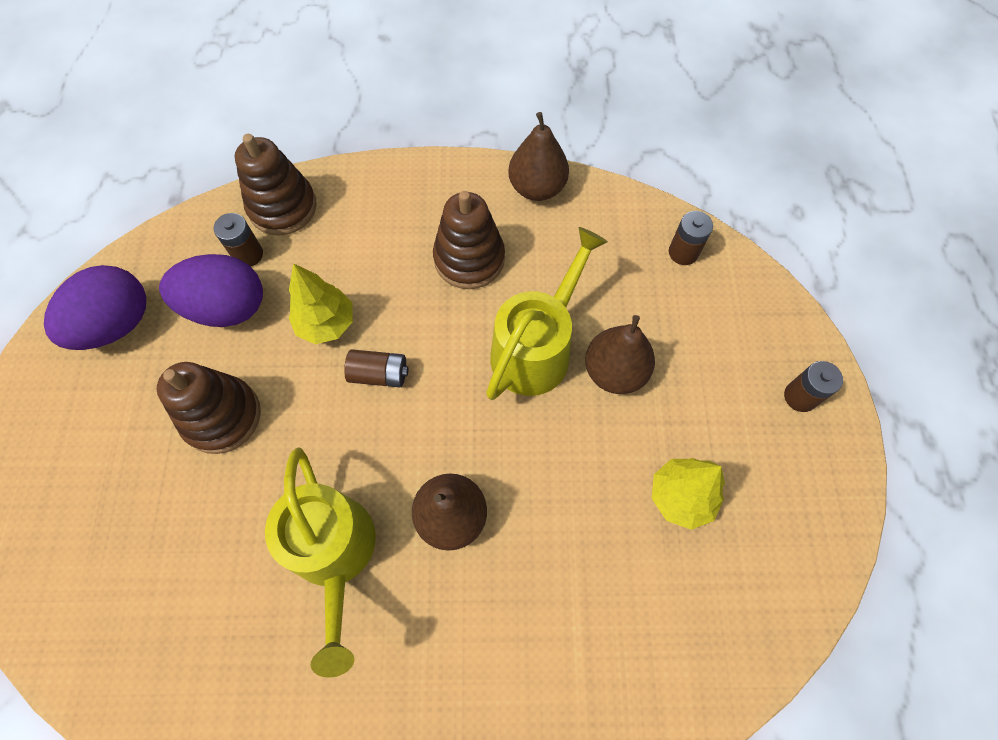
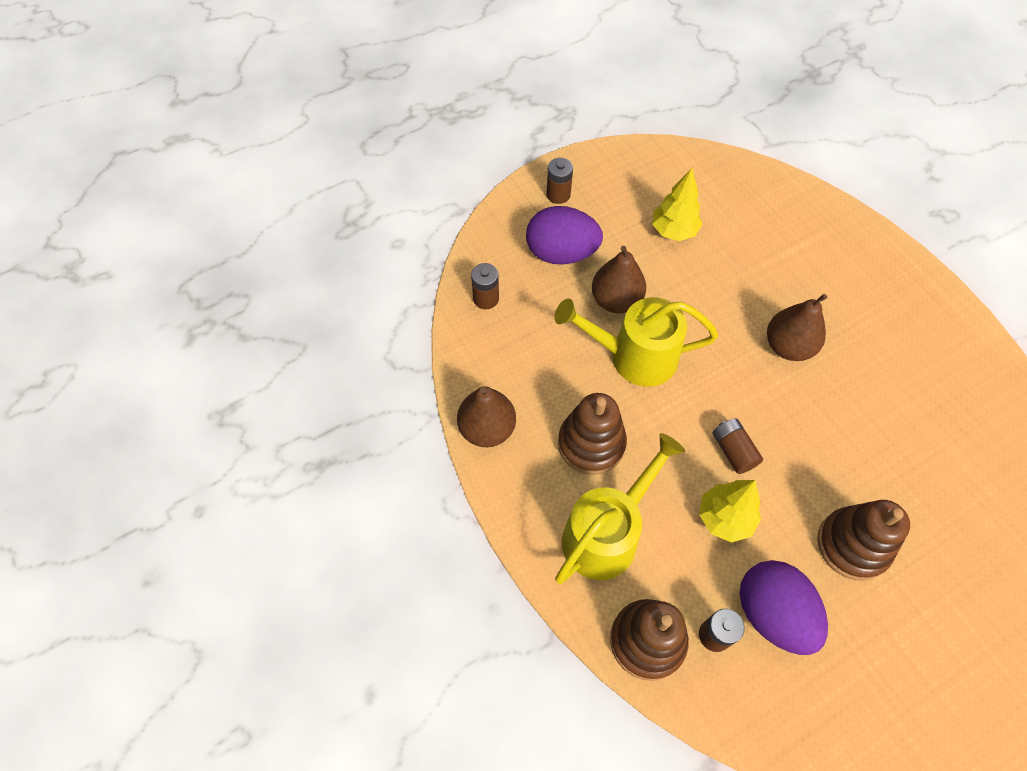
camera: 120 degrees left, 5 degrees down
(116, 324) = (861, 704): purple egg -> purple egg (561, 253)
(335, 555) = (867, 400): yellow watering can -> yellow watering can (607, 533)

